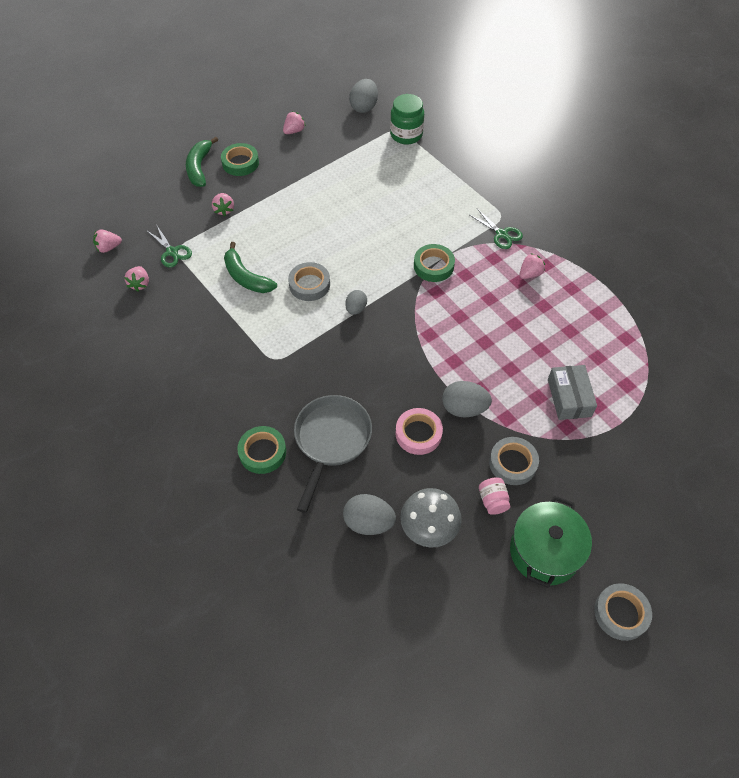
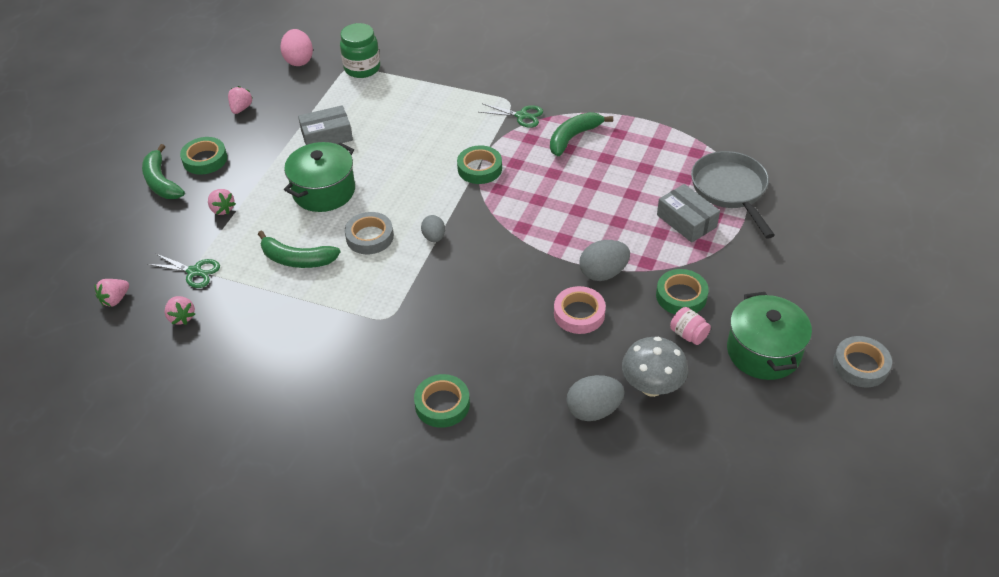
camera: 30 degrees left, 10 degrees down
(304, 229) = (324, 191): none -> green pot
(331, 440) = (502, 360): grey pan -> grey pan (730, 190)
(339, 183) = (327, 136): none -> grey box
(364, 107) = (299, 60): grey egg -> pink egg
(512, 463) = (681, 296): grey tape -> green tape
(530, 274) = (573, 137): pink strawberry -> green banana

